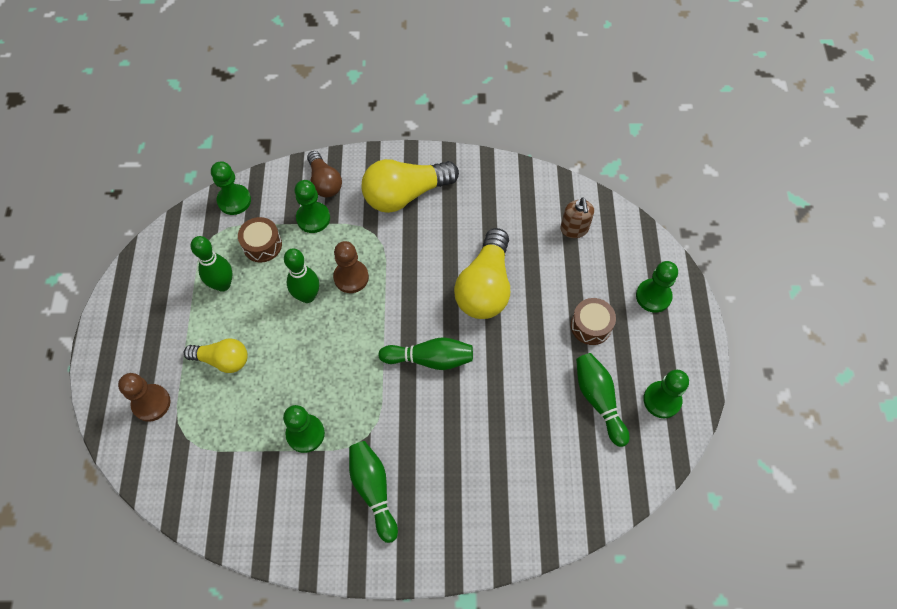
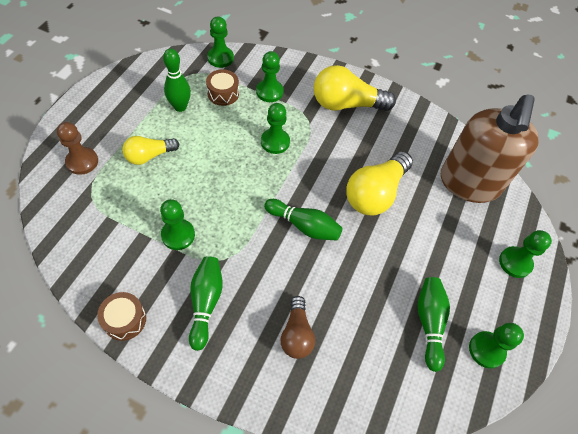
camera: 20 degrees right, 5 degrees down
(222, 360) = (149, 156): yellow light bulb -> yellow light bulb turned 120 degrees clockwise
(307, 296) = (235, 140): green bowling pin -> none
(324, 182) = (291, 72): brown light bulb -> brown light bulb (296, 334)
(351, 277) = (275, 142): brown pawn -> green pawn
(574, 229) = (469, 183): brown soap dispenser -> brown soap dispenser, size x2.47
(591, 326) = (449, 261): brown drum -> brown drum (125, 320)

